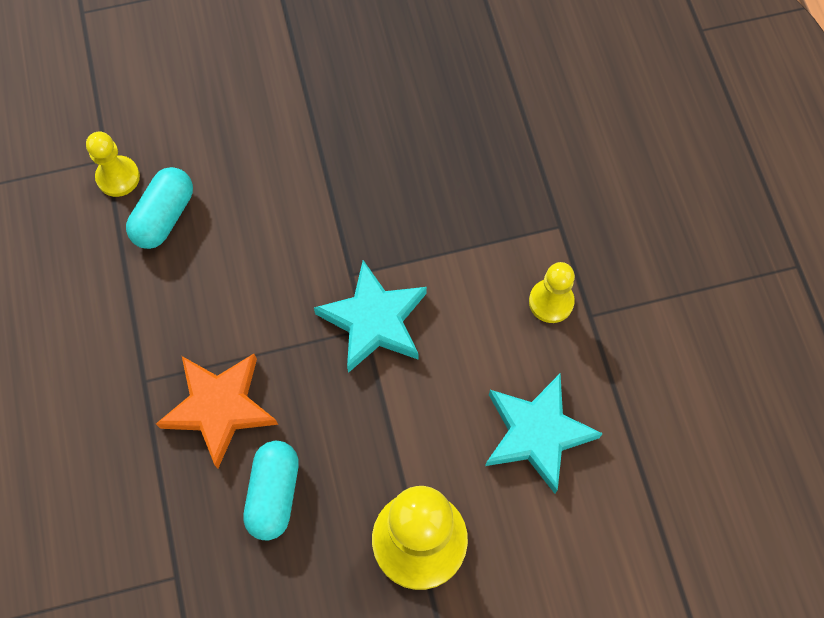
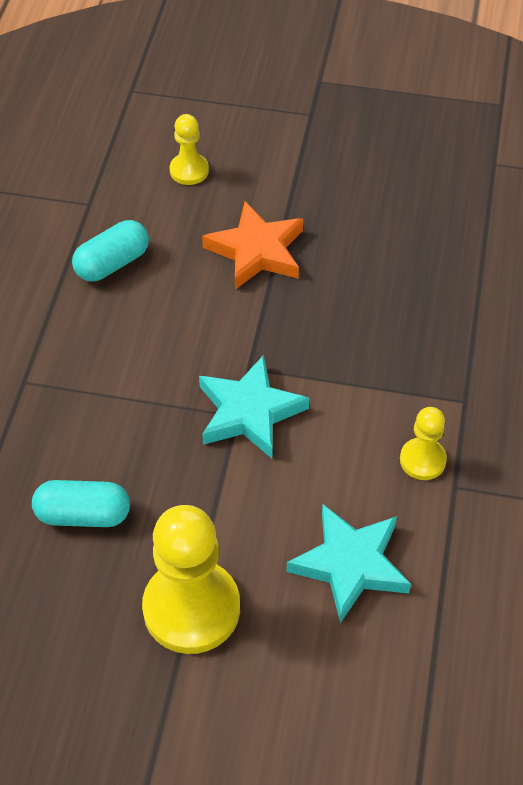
camera: 25 degrees right, 15 degrees down
(118, 177) = (91, 220): yellow pawn -> yellow pawn (189, 170)
(219, 407) = (75, 427): orange star -> orange star (256, 251)
(274, 494) = (83, 515): turquoise capsule -> turquoise capsule turned 60 degrees clockwise

